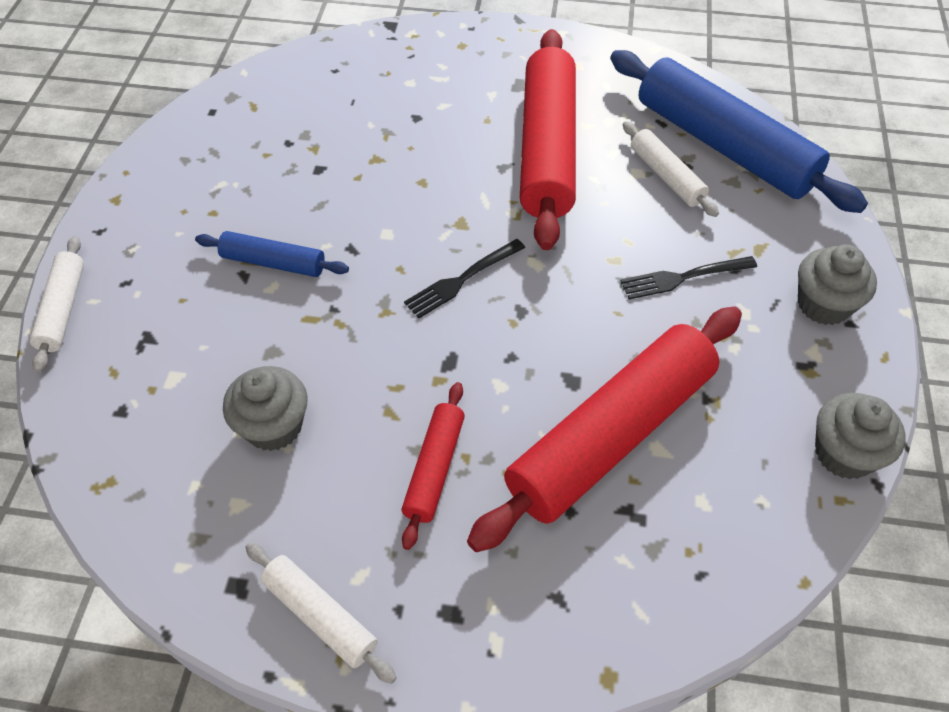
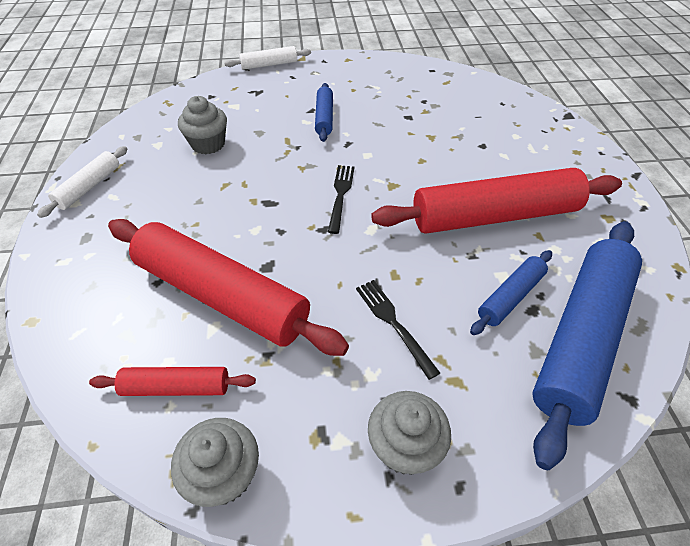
camera: 75 degrees right, 5 degrees down
(434, 469) = (185, 211): red rolling pin -> red rolling pin (176, 387)
(462, 280) = (340, 195): black fork -> black fork turned 60 degrees clockwise
(666, 176) = (510, 297): white rolling pin -> blue rolling pin

